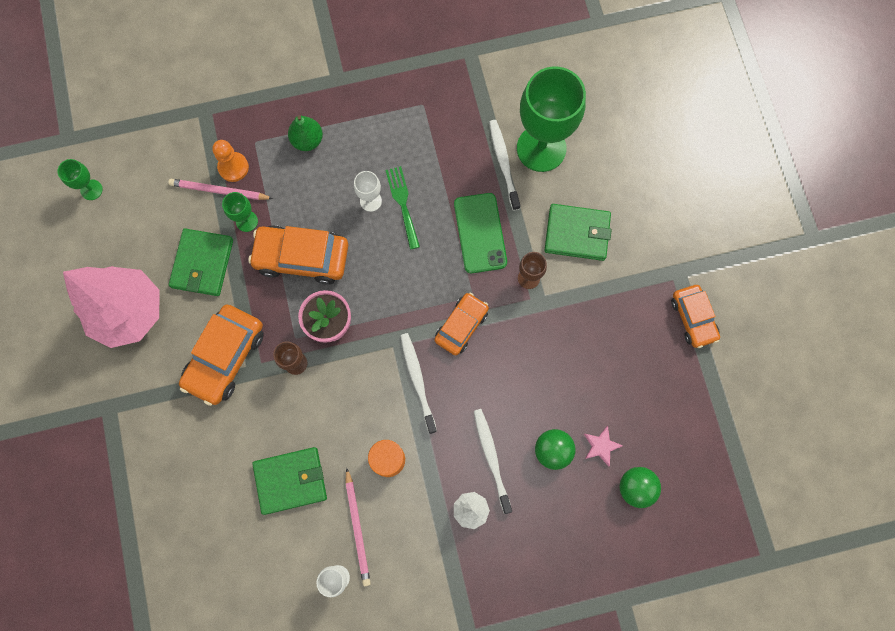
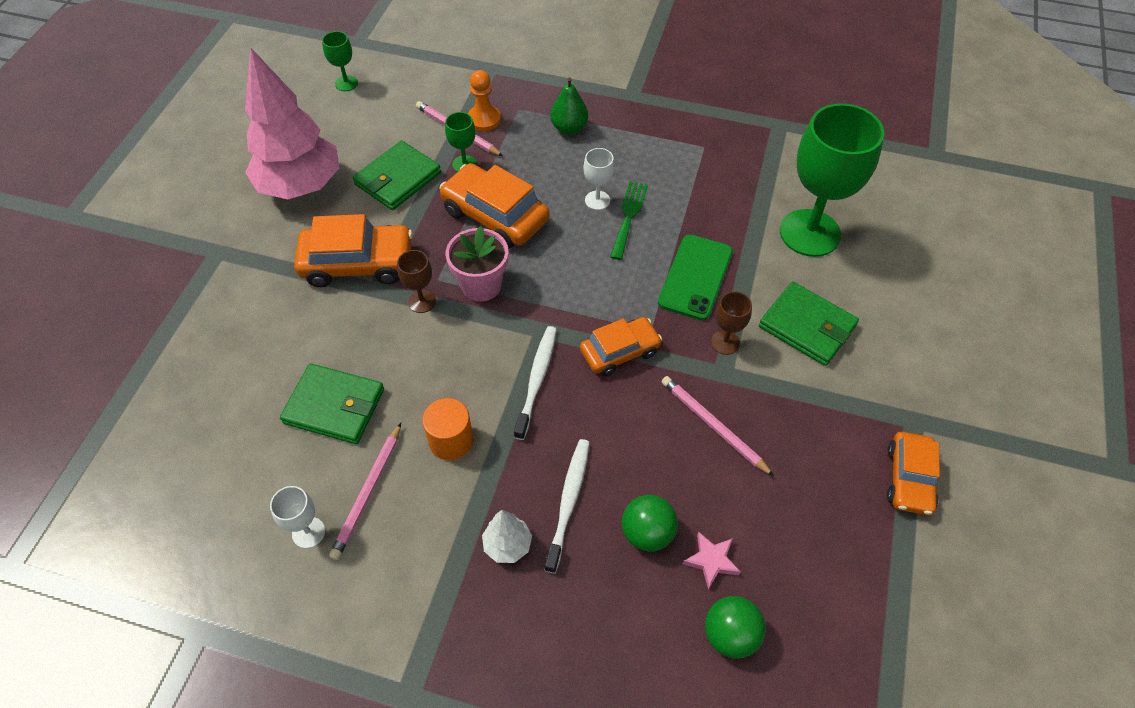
camera: 30 degrees right, 20 degrees down
(225, 357) = (358, 263): orange car -> orange car turned 150 degrees counterclockwise
(503, 163) = (759, 228): white toothbrush -> none
(553, 349) = (713, 426): none -> pink pencil

